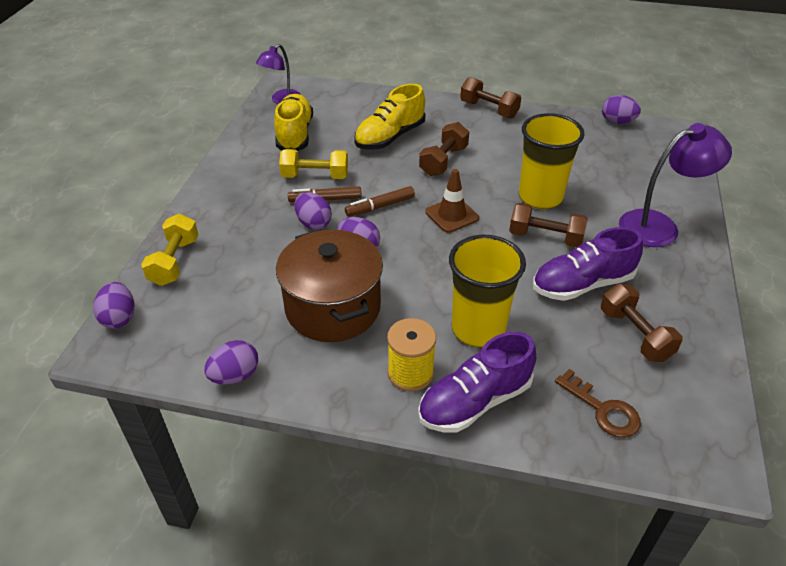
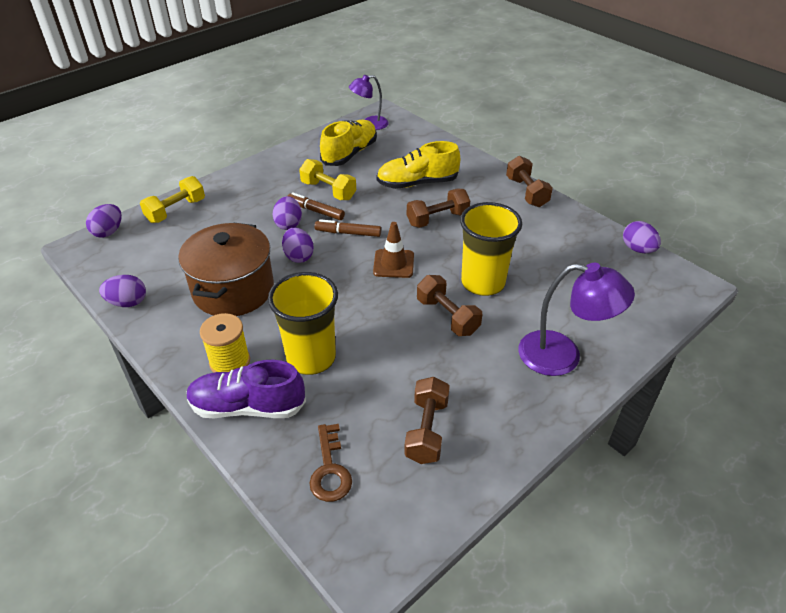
camera: 35 degrees right, 0 degrees up
(582, 284) = (432, 368): purple shoe -> none

